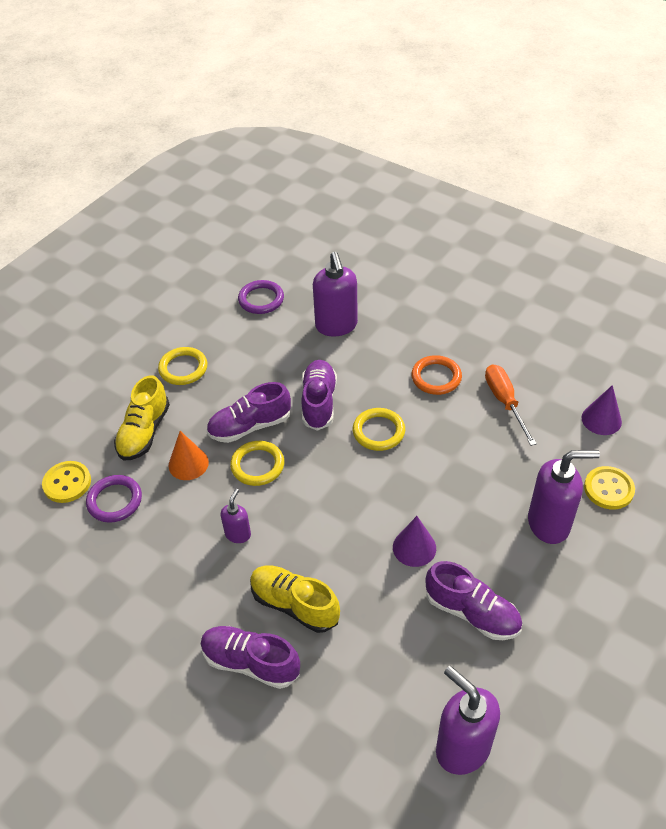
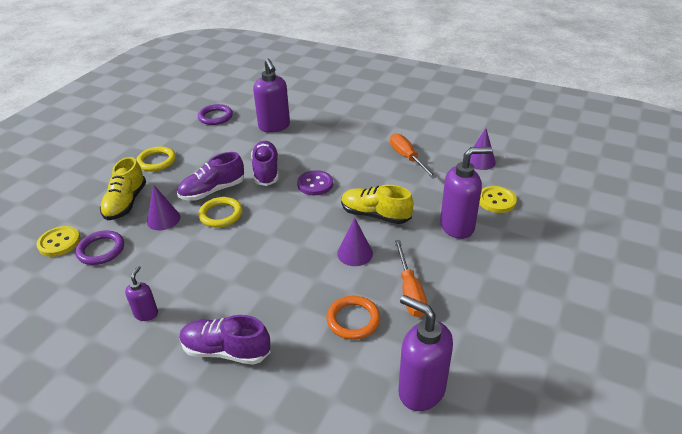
camera: 10 degrees left, 10 degrees down
(188, 464) = (163, 219): orange cone -> purple cone
(238, 534) = (208, 261): purple soap dispenser -> purple soap dispenser (146, 314)
(294, 604) = (260, 304): yellow shoe -> yellow shoe (375, 215)
(378, 431) = (315, 184): yellow ring -> purple button
(436, 377) = (353, 149): orange ring -> orange ring (353, 320)
(472, 612) = (409, 291): purple shoe -> orange screwdriver

